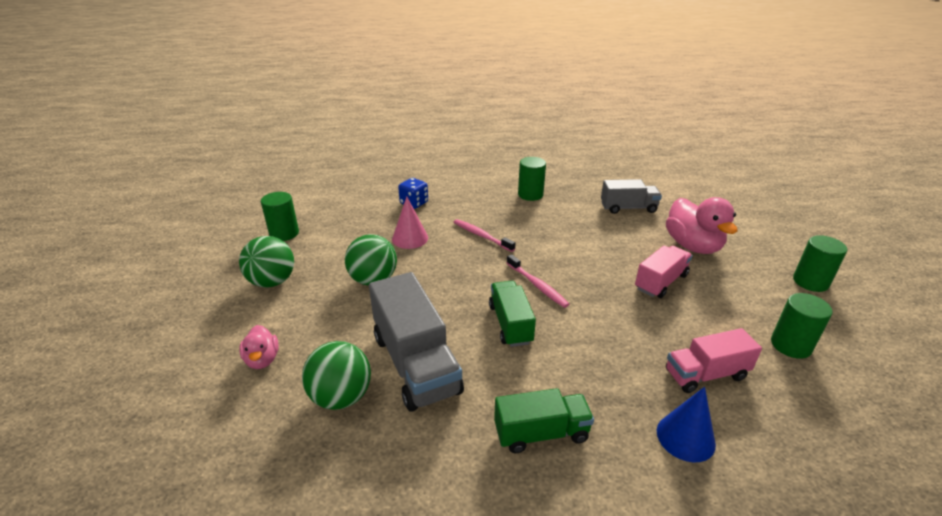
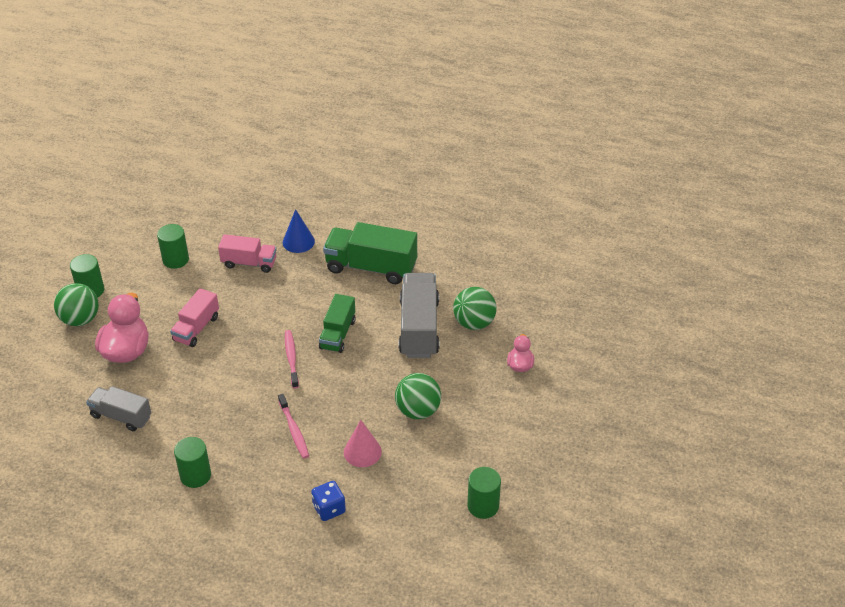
camera: 155 degrees left, 10 degrees up
(272, 282) = (504, 439): green ball -> green ball (80, 319)
(541, 433) = (371, 267): green truck -> green truck, size x1.64
(661, 282) = (196, 328): pink truck -> pink truck turned 45 degrees counterclockwise

